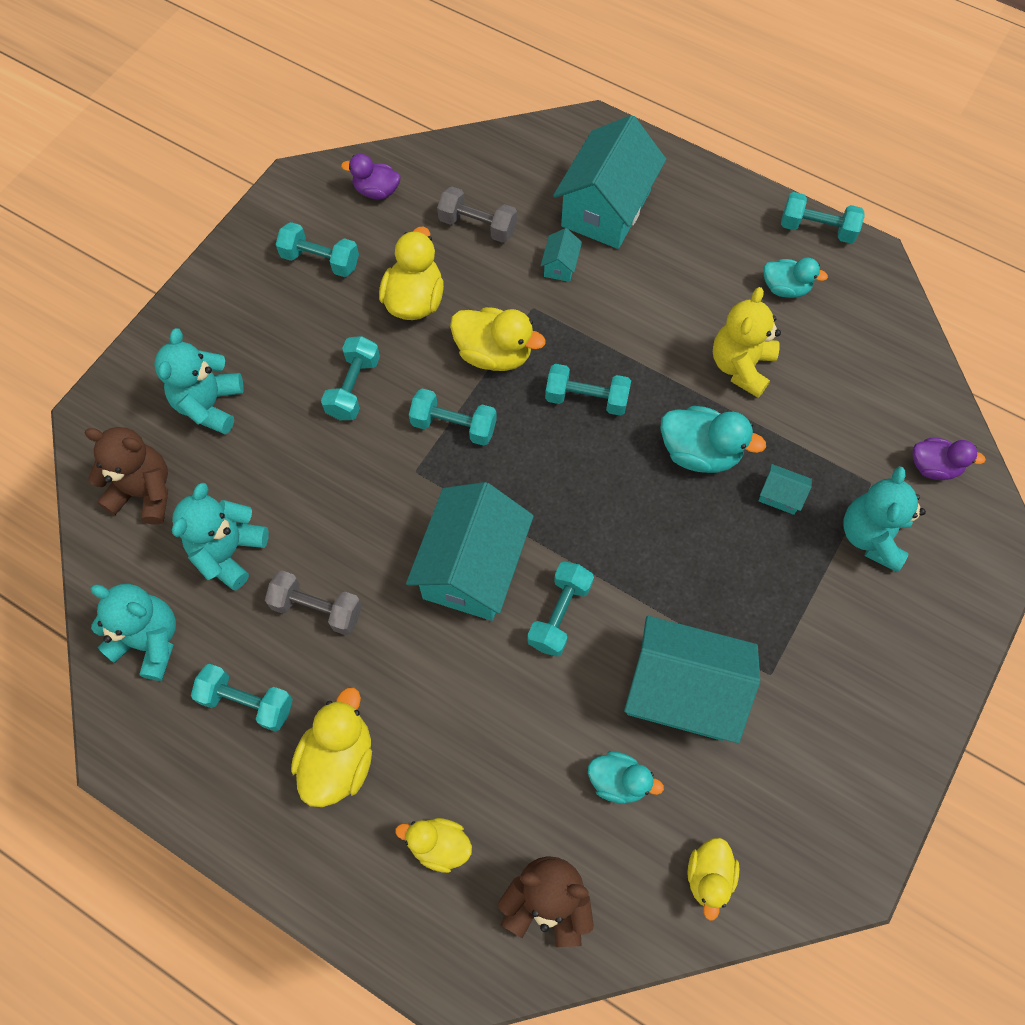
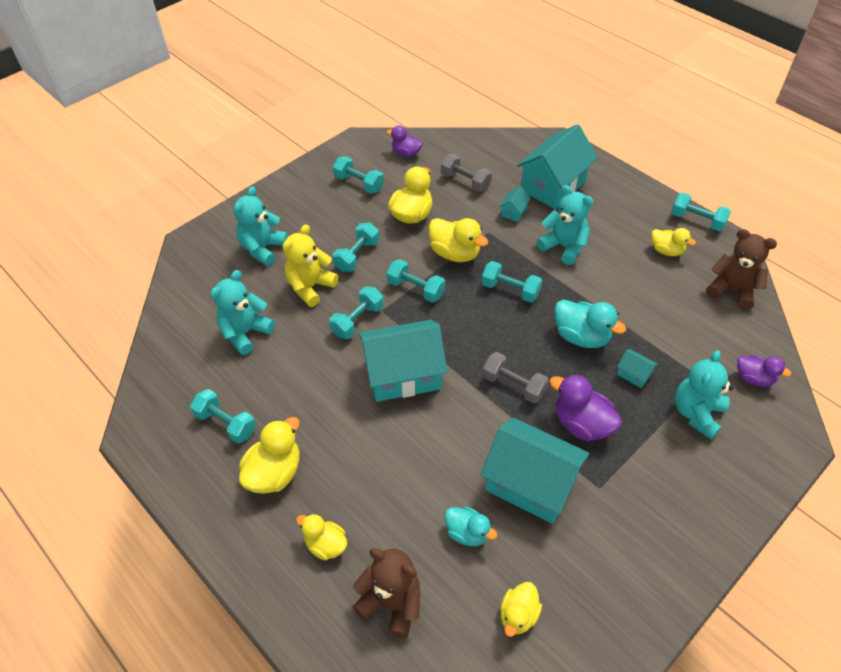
camera: 15 degrees right, 15 degrees down
(145, 492) = (205, 289): brown teddy bear -> brown teddy bear (732, 290)
(150, 641) = (177, 374): turquoise teddy bear -> turquoise teddy bear (563, 247)
(317, 609) = (291, 378): grey dumbbell -> grey dumbbell (513, 385)
(472, 567) = (403, 374): turquoise house -> turquoise house turned 45 degrees clockwise
(559, 614) = (455, 416): turquoise dumbbell -> turquoise dumbbell (357, 320)
(728, 587) = (581, 424): none -> purple duck
(741, 366) = (623, 291): yellow teddy bear -> yellow teddy bear (310, 287)
(785, 288) = (666, 251): turquoise duck -> yellow duck

